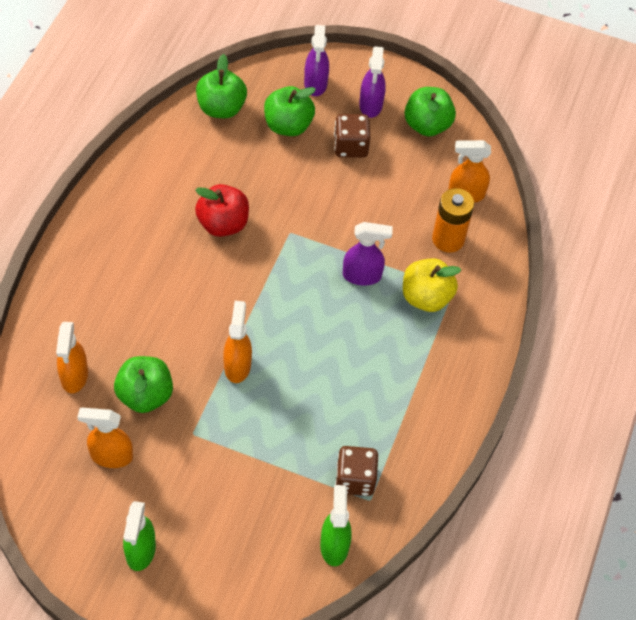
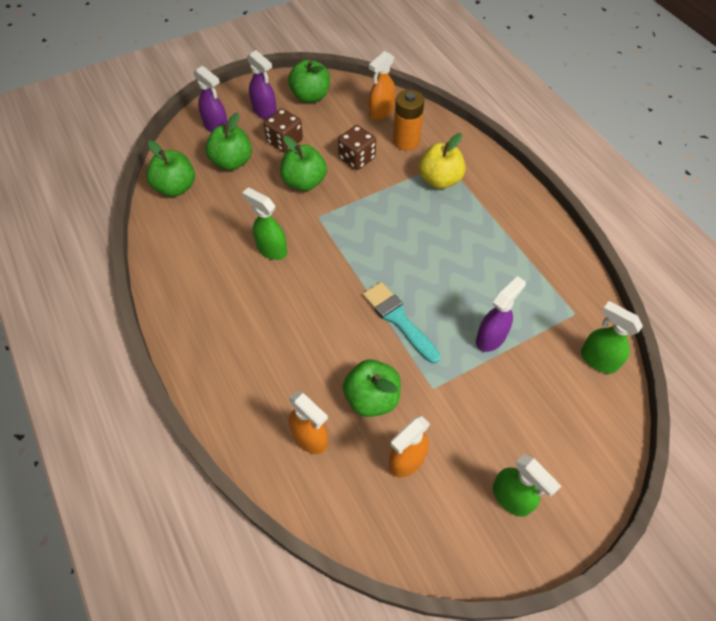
camera: 45 degrees left, 0 degrees up
(223, 224) = (271, 249): red apple -> green spray bottle
(237, 365) = (398, 320): orange spray bottle -> turquoise brush
(318, 195) = (304, 182): none -> green apple
(355, 479) = (551, 311): brown dice -> brown dice (357, 158)
(362, 276) = (391, 201): purple spray bottle -> purple spray bottle (491, 338)

